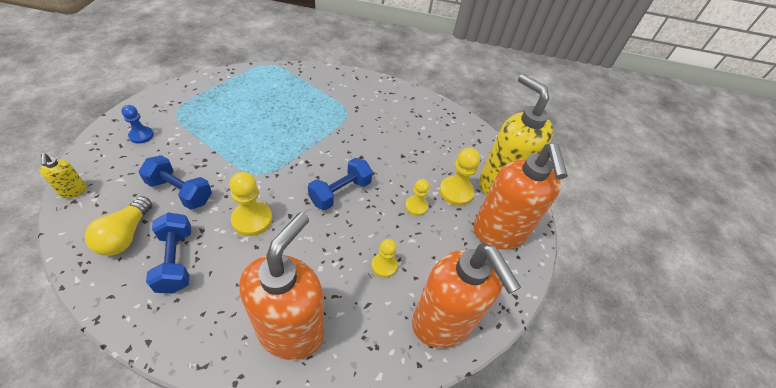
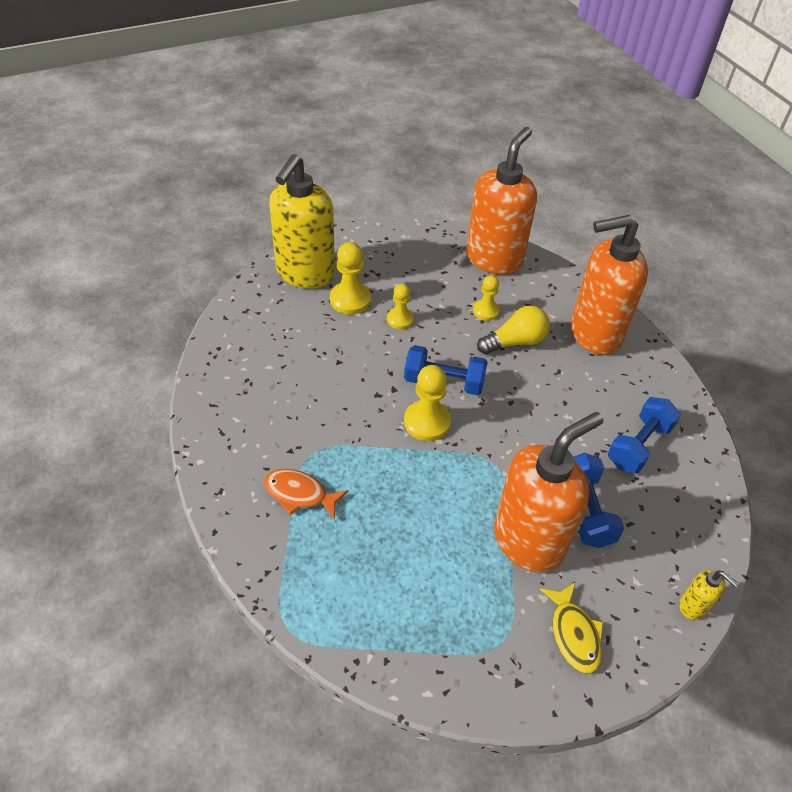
camera: 120 degrees left, 0 degrees up
(73, 191) = (693, 606): yellow soap dispenser -> yellow soap dispenser turned 105 degrees clockwise
(125, 235) = (667, 506): yellow light bulb -> yellow light bulb (515, 342)
(141, 135) = (574, 634): blue pawn -> yellow fish
(252, 219) = (546, 426): yellow pawn -> yellow pawn (427, 422)
(327, 97) = (299, 494): none -> orange fish
(499, 233) = (372, 256): orange soap dispenser -> orange soap dispenser (529, 541)

